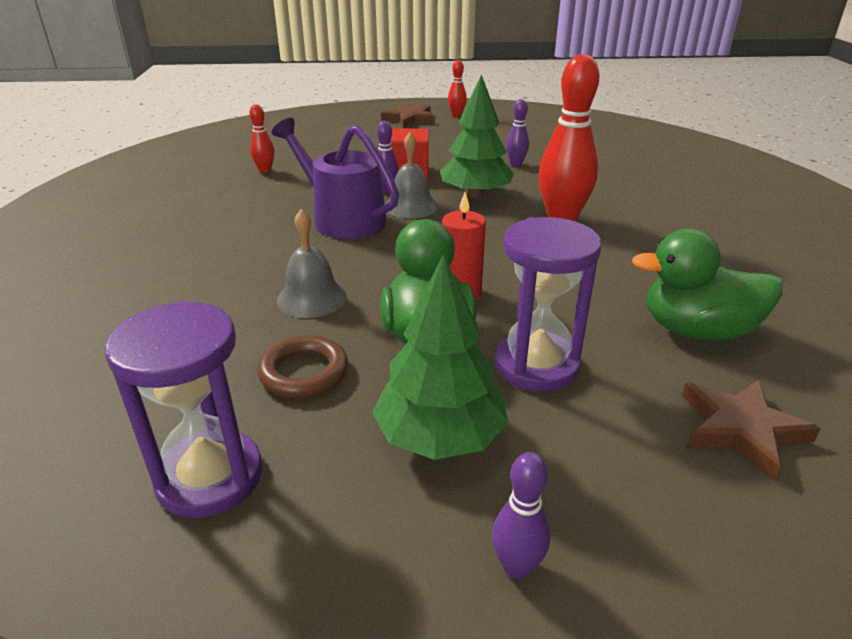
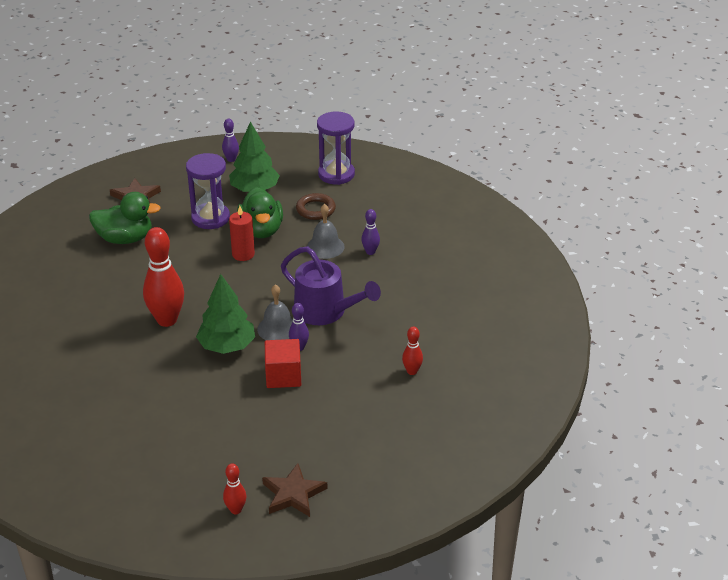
camera: 175 degrees right, 5 degrees up
(516, 164) = (185, 396): purple bowling pin -> purple bowling pin (370, 252)

